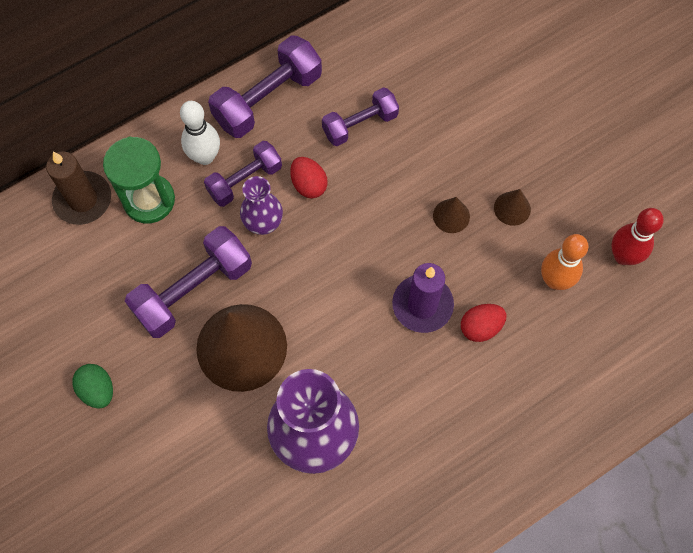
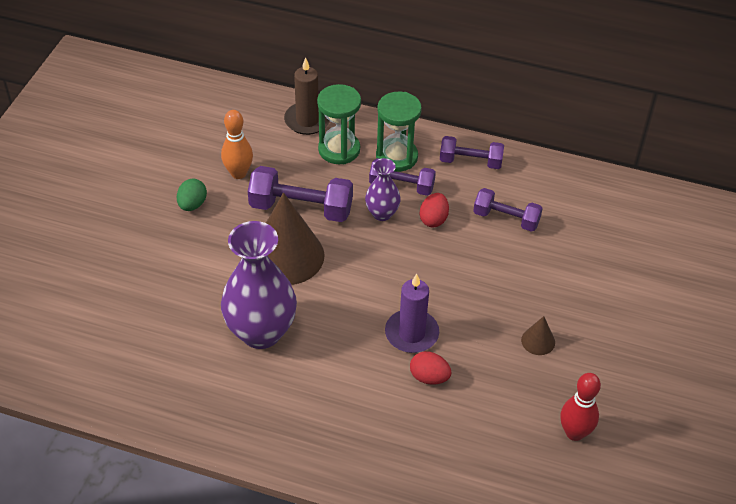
camera: 50 degrees right, 20 degrees down
(205, 156) = (396, 157): white bowling pin -> green hourglass
(268, 99) = (470, 162): purple dumbbell -> purple dumbbell, size x0.65
(451, 216) = (494, 309): brown cone -> none
(554, 280) = (510, 400): orange bowling pin -> orange bowling pin (238, 173)

